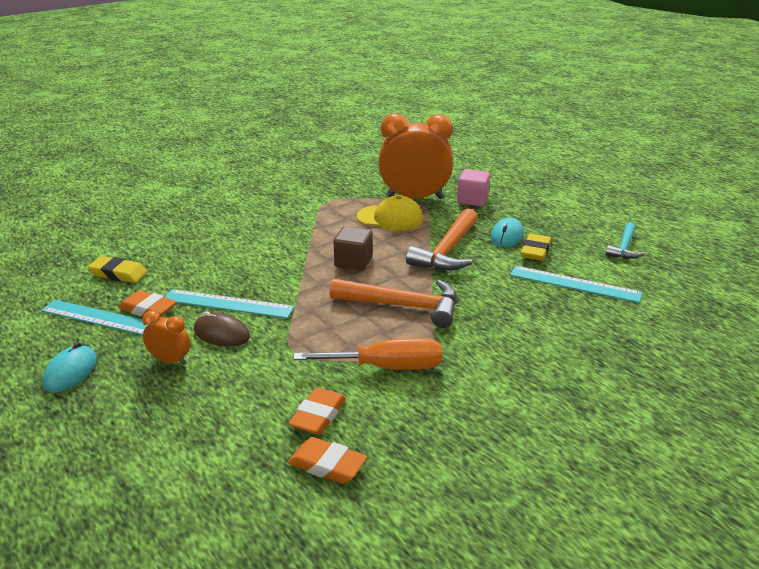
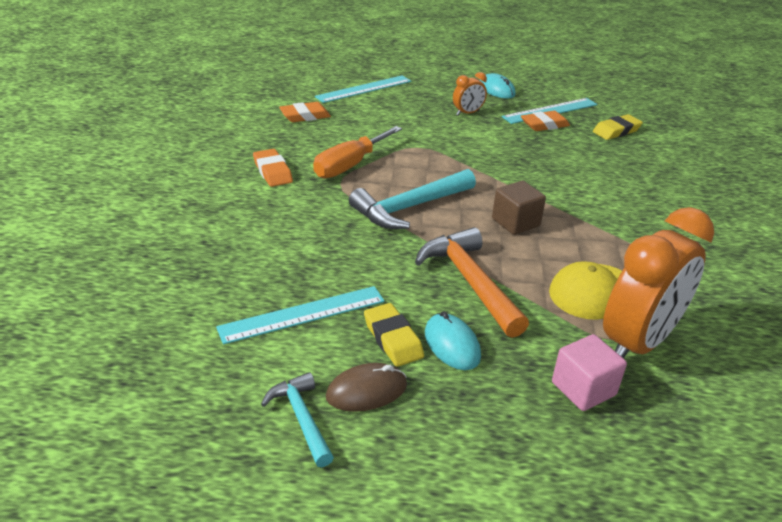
camera: 130 degrees right, 5 degrees up
(221, 333) = (476, 135): brown mouse -> brown mouse (366, 391)
(228, 304) = (515, 149): turquoise ruler -> turquoise ruler (364, 89)
(318, 415) = (345, 129): orange eraser -> orange eraser (273, 172)
(403, 306) = (410, 207): orange hammer -> turquoise hammer

